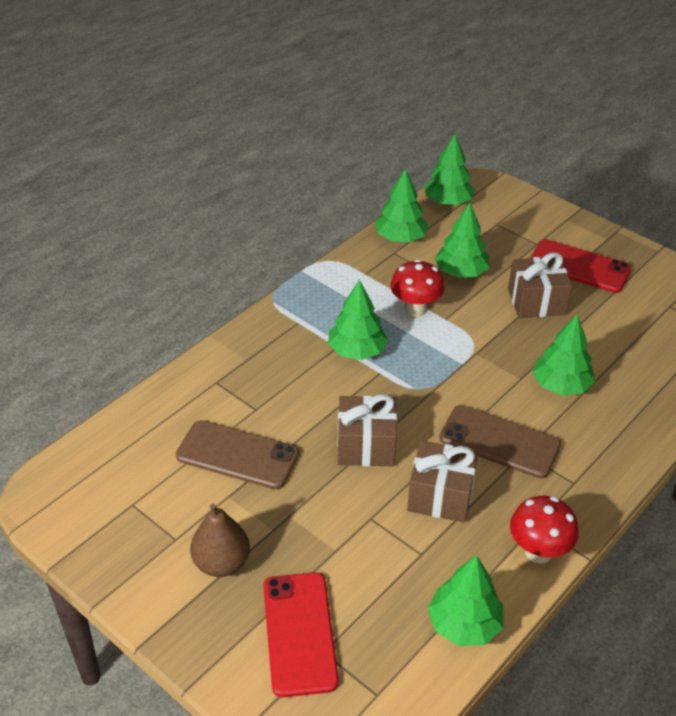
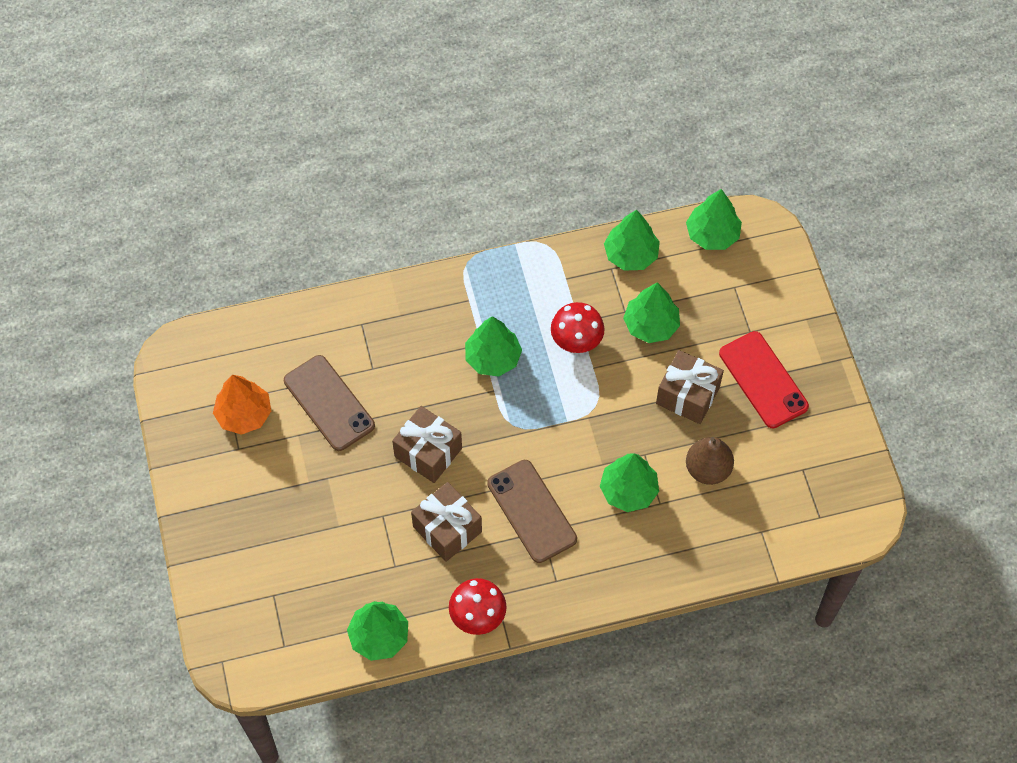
camera: 35 degrees right, 20 degrees up
(158, 507) = (244, 414): none -> orange tree
(221, 563) = (255, 487): brown pear -> brown pear (707, 469)
(299, 633) = (268, 572): red phone -> none

